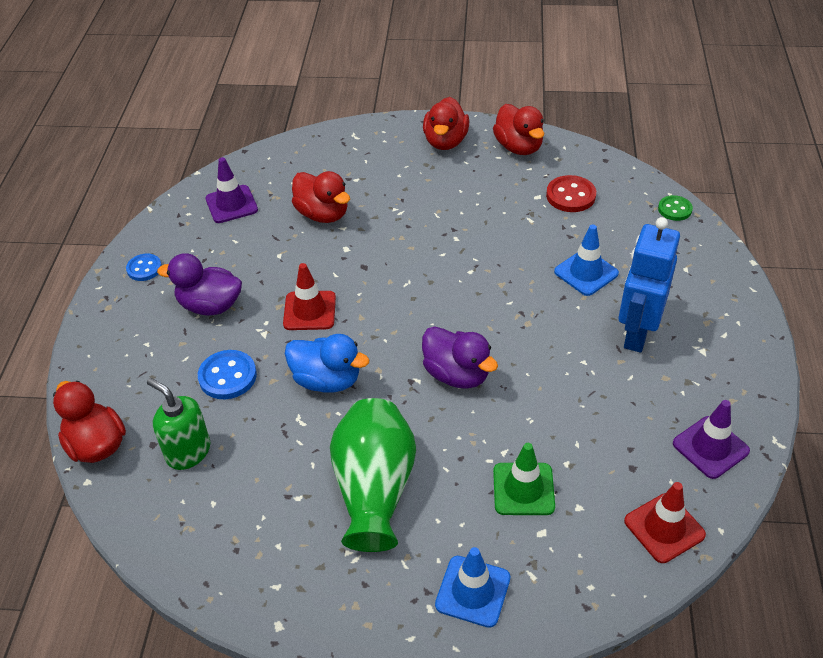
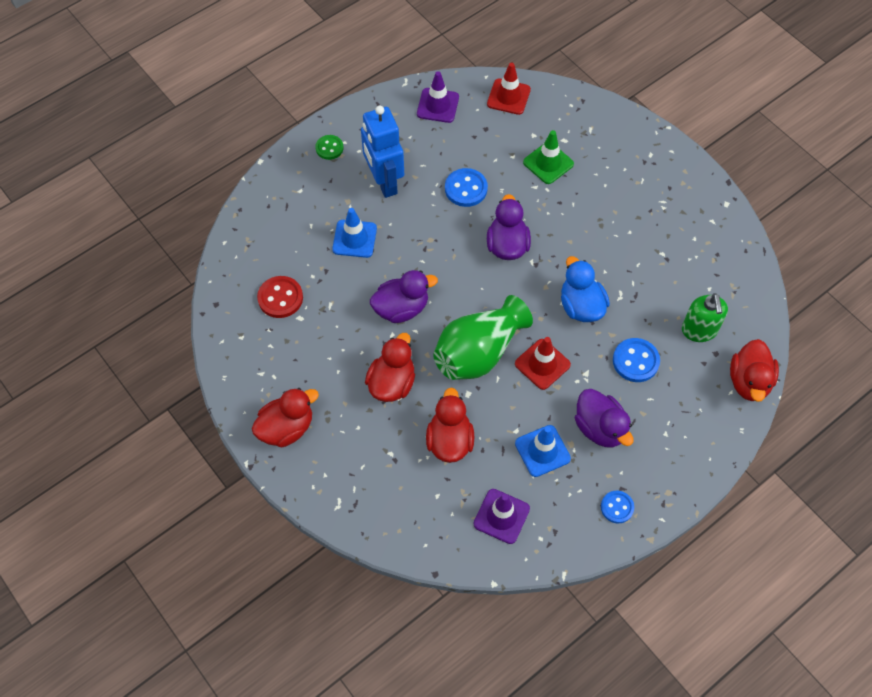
camera: 135 degrees left, 15 degrees up
(374, 489) = (619, 224): green vase -> green vase (478, 352)
(473, 591) = (624, 145): blue traffic cone -> blue traffic cone (542, 451)
(475, 259) = (401, 308): none -> purple duck
(518, 147) = (249, 371): red duck -> red duck (392, 383)
(562, 391) = (466, 189): none -> blue button
(637, 333) = (384, 182): blue robot -> blue robot turned 90 degrees clockwise
(674, 209) = (240, 229): green button -> green button (329, 148)

